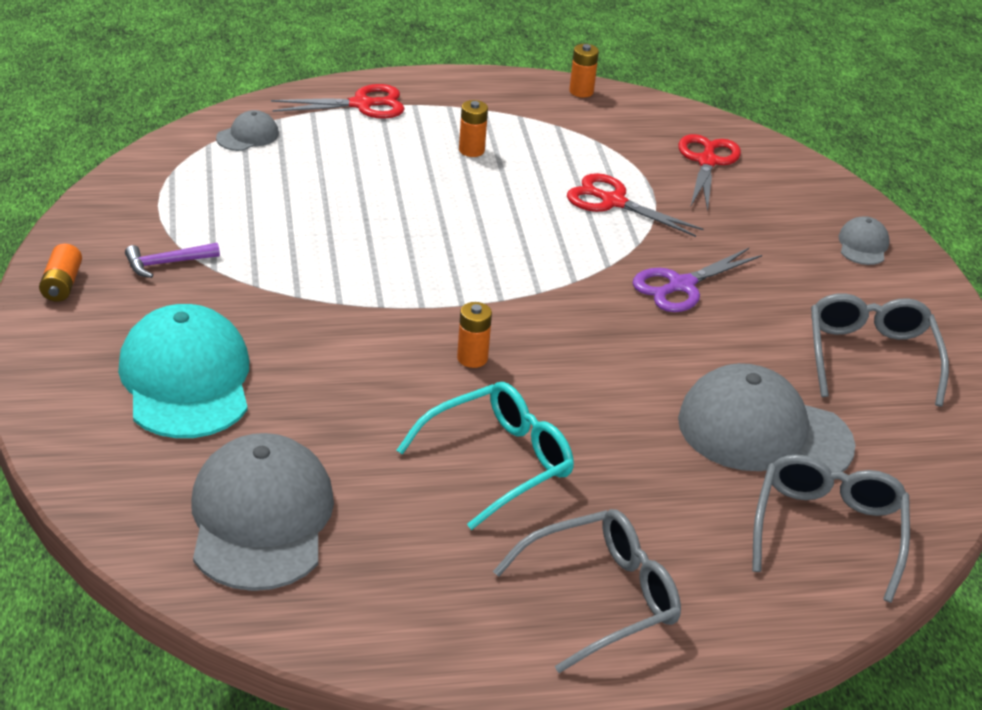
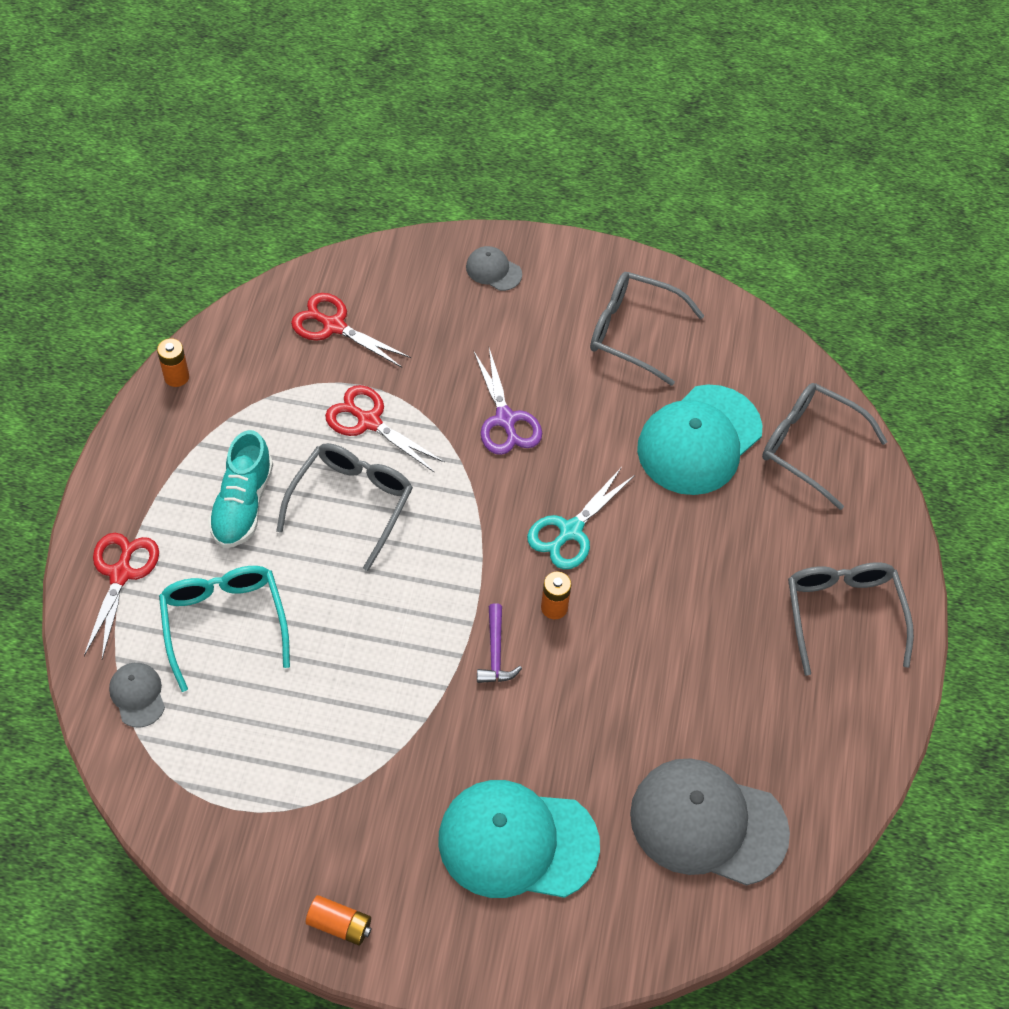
camera: 70 degrees left, 20 degrees up
(167, 263) = (337, 821): purple hammer -> purple hammer (495, 652)
(471, 150) = (243, 504): orange battery -> turquoise shoe
(500, 461) = (685, 630): turquoise glasses -> turquoise glasses (224, 621)
(515, 209) = (352, 502): none -> grey glasses
(574, 354) = (570, 531): none -> turquoise scissors
(613, 202) = (369, 421): red scissors -> red scissors turned 75 degrees clockwise
(764, 433) = (699, 440): grey cap -> turquoise cap

